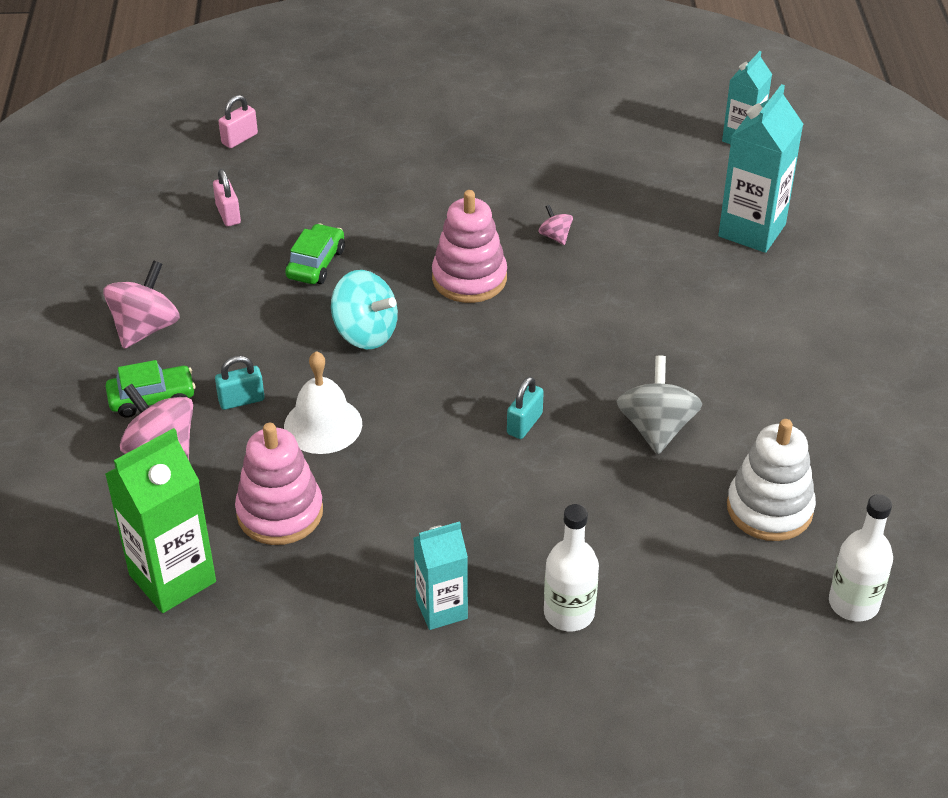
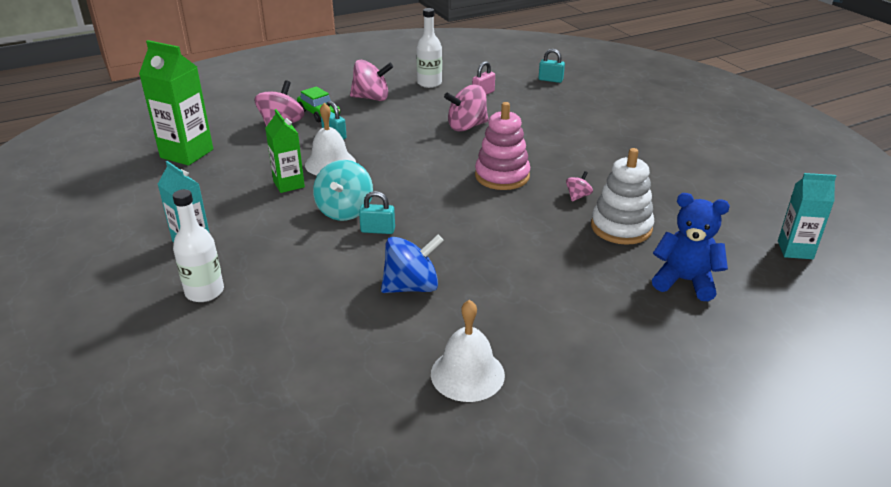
camera: 65 degrees right, 10 degrees down
(239, 139) = (550, 80): pink padlock -> turquoise padlock
(280, 512) = (250, 169): pink stacking toy -> none
(316, 263) = (467, 126): green car -> pink spinning top
(353, 480) = (289, 184): none -> green carton
(365, 333) = (419, 156): turquoise spinning top -> turquoise spinning top (345, 211)
(656, 428) = (412, 287): grey spinning top -> blue spinning top
(752, 230) = (684, 281): turquoise carton -> blue teddy bear
(769, 509) = (357, 365): white stacking toy -> white stacking toy (621, 227)
(818, 431) = (467, 374): none -> white bell
(853, 603) = (267, 442): white bottle -> white bottle (429, 83)

